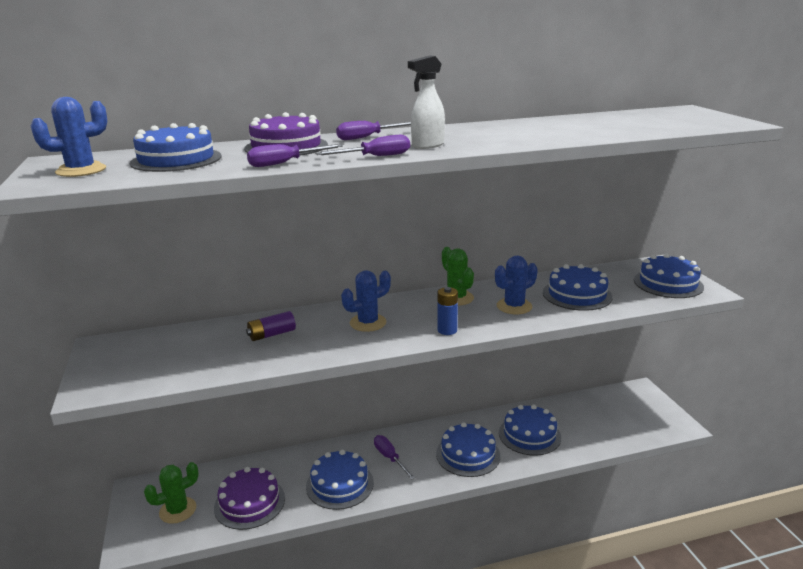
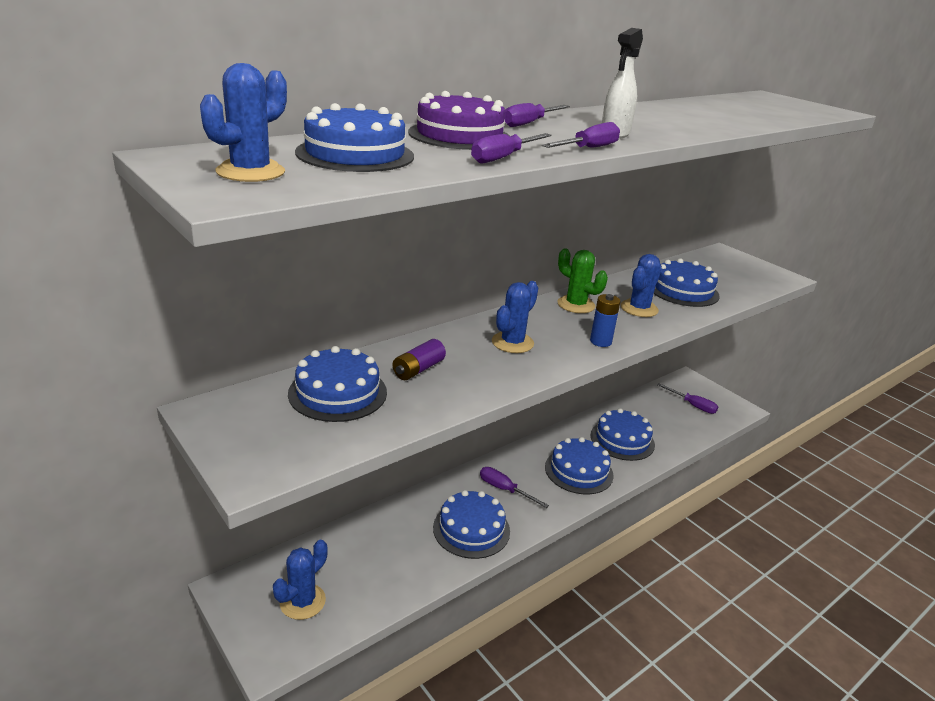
camera: 25 degrees left, 5 degrees up
(178, 510) = (302, 601): green cactus -> blue cactus
(249, 502) = (384, 572): purple cake -> none
(627, 415) = (692, 405): none -> purple screwdriver
(668, 283) = (747, 272): blue cake -> blue cake (338, 393)

